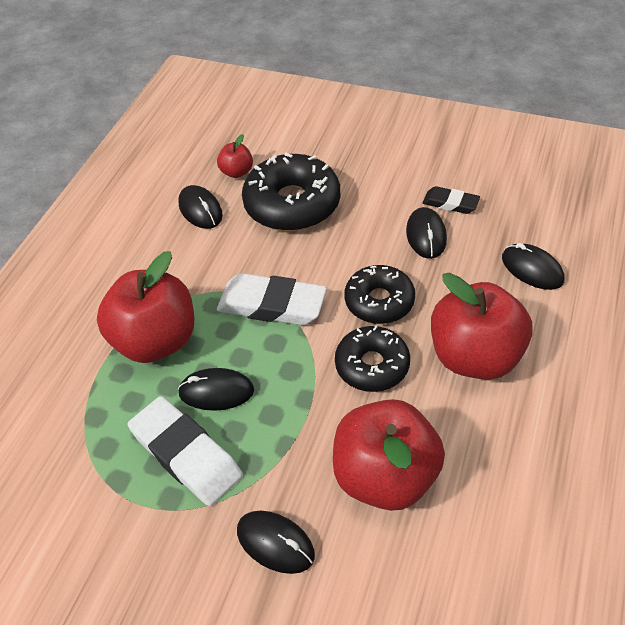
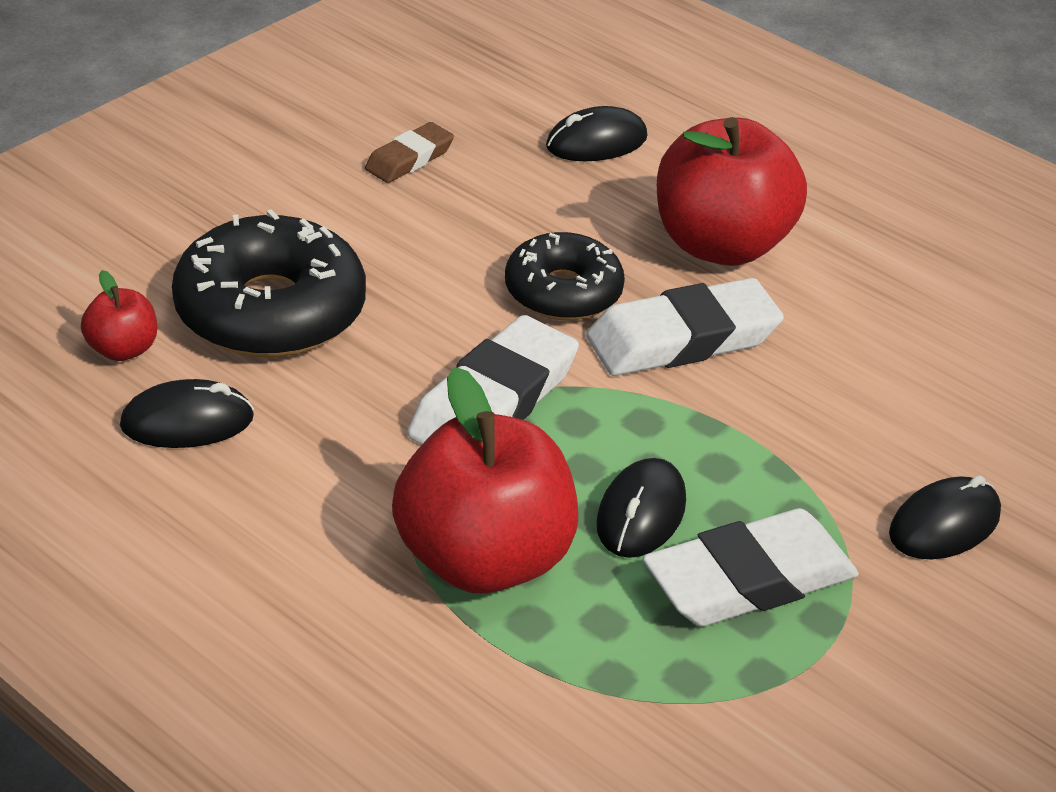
camera: 75 degrees left, 10 degrees down
(372, 365) = (682, 339): black donut -> white eraser
(385, 476) = (879, 389): red apple -> none
(426, 235) = (459, 204): black mouse -> none
(450, 203) = (409, 159): black eraser -> brown eraser

